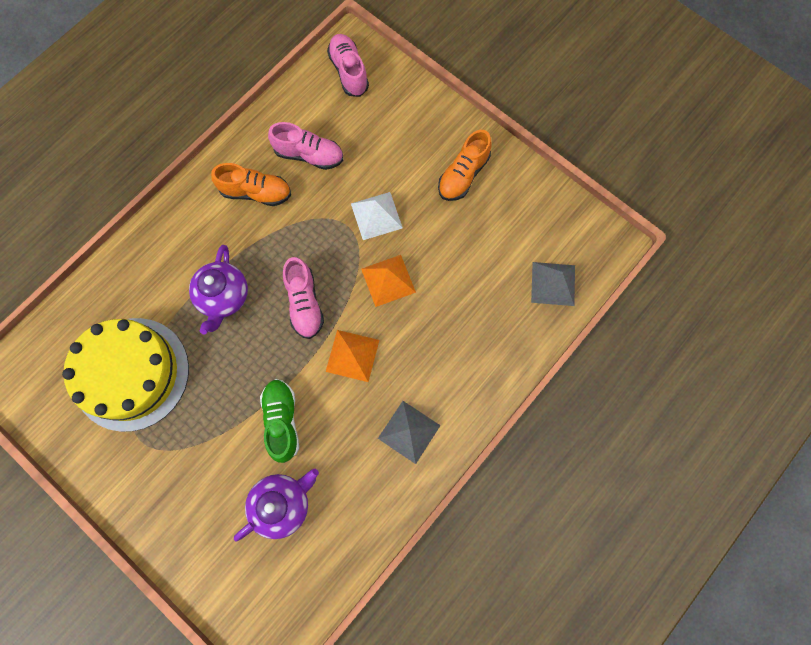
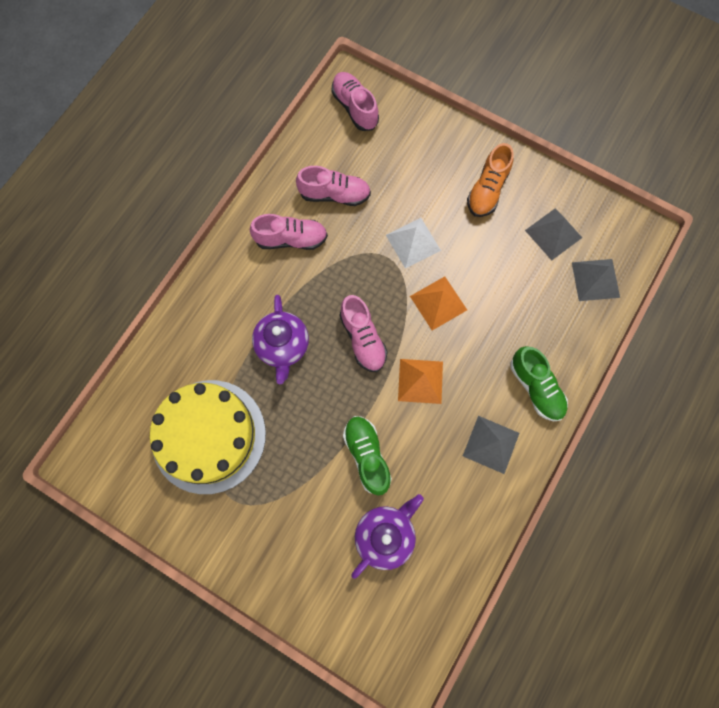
camera: 10 degrees left, 0 degrees up
(256, 192) = (291, 239): orange shoe -> pink shoe
(467, 382) = (536, 387): none -> green shoe
(520, 230) = (553, 234): none -> grey pyramid

